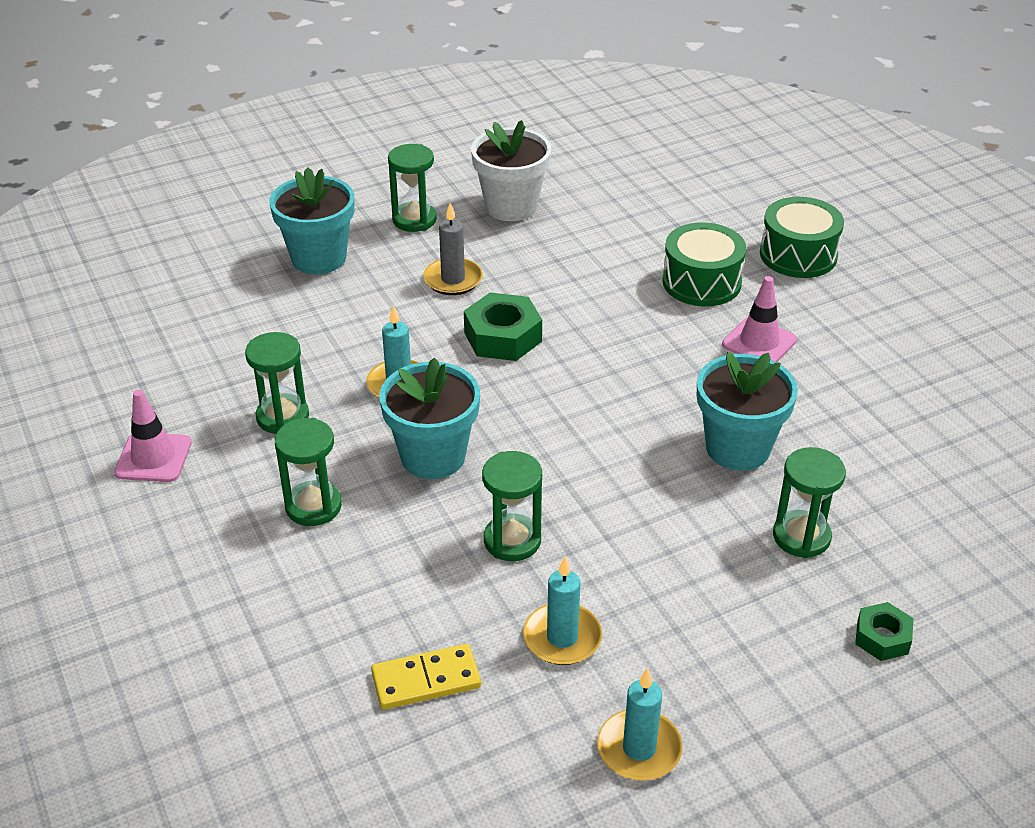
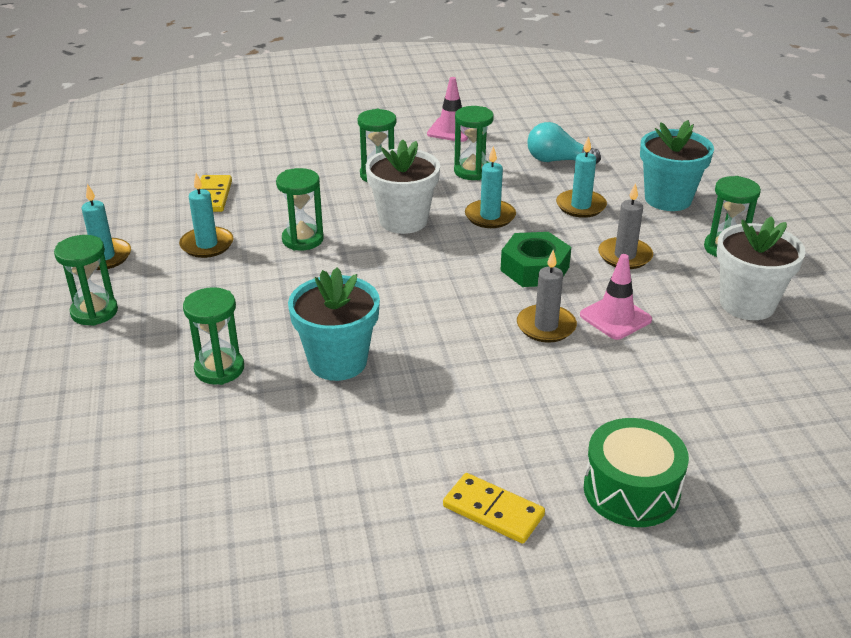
camera: 105 degrees right, 5 degrees down
(237, 347) = (557, 160): none -> turquoise light bulb
(353, 318) = (580, 206): none -> turquoise candle
(433, 456) = (403, 221): turquoise flower pot -> white flower pot
(605, 318) = (546, 326): none -> grey candle
(701, 282) = (591, 400): green drum -> none
(759, 342) = (478, 414): pink traffic cone -> pink traffic cone (615, 317)
(765, 699) = (94, 312): none -> green hourglass
(867, 318) = (493, 511): none -> yellow domino
(882, 637) = (96, 380): green nut -> none

